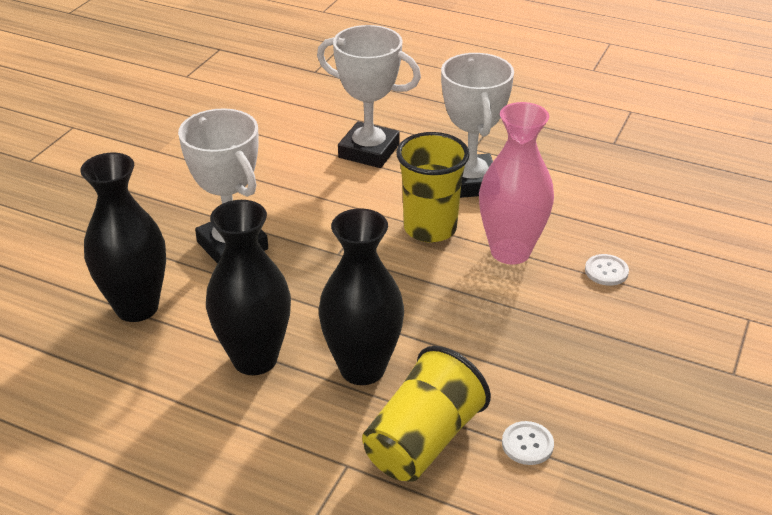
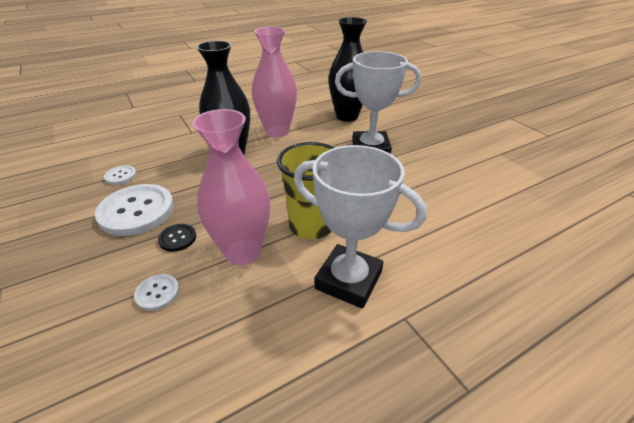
camera: 125 degrees right, 0 degrees up
(255, 359) = (277, 131): black vase -> pink vase
(369, 151) = (444, 242): white trophy -> none
(423, 440) = (171, 152): yellow cup -> none
(547, 303) = (177, 238): none -> black button
(556, 367) = (136, 211): none -> white button

